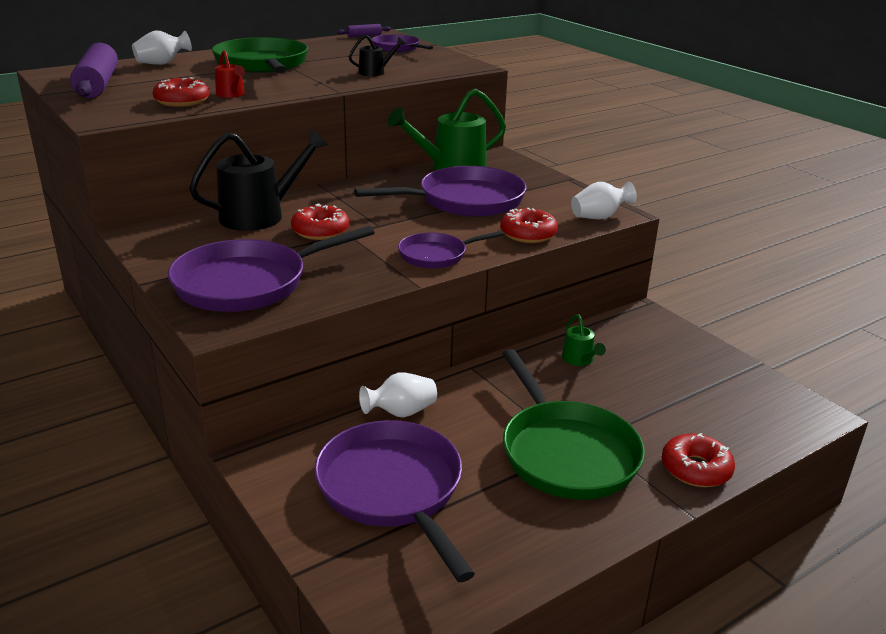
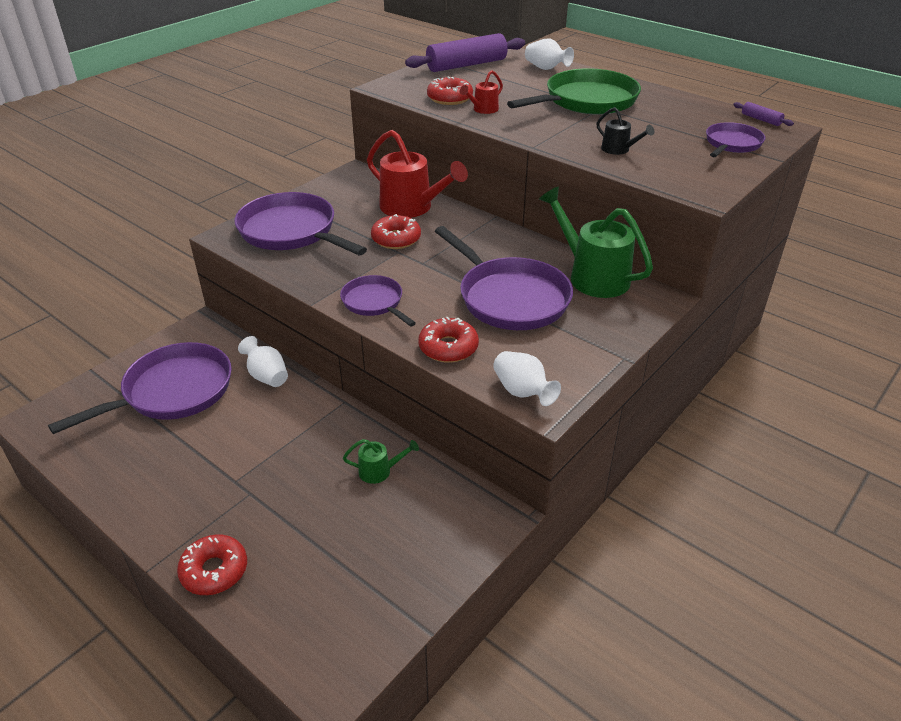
camera: 75 degrees right, 10 degrees up
(261, 215) = (412, 208): black watering can -> red watering can
(566, 452) = (227, 478): green pan -> none
(580, 360) = (380, 471): green watering can -> green watering can turned 150 degrees counterclockwise

